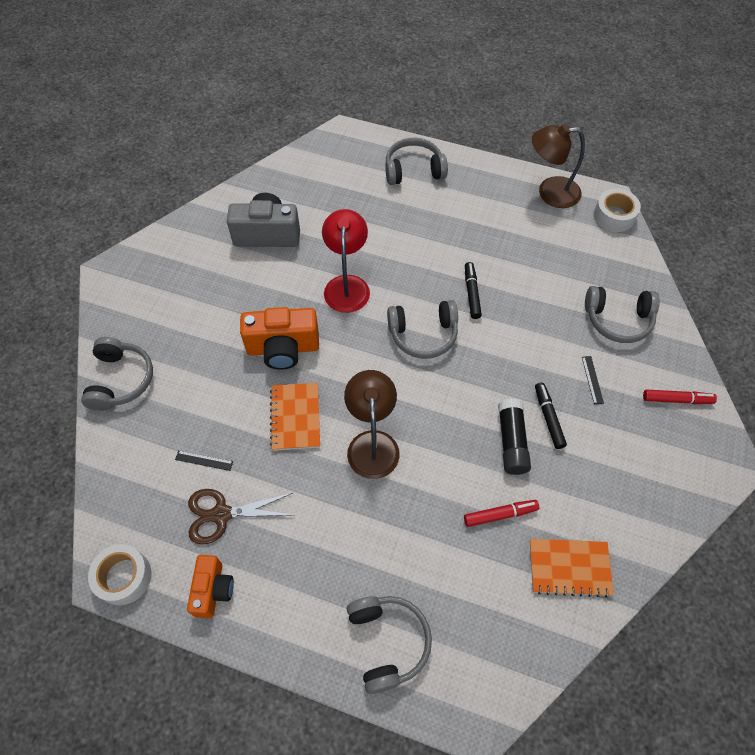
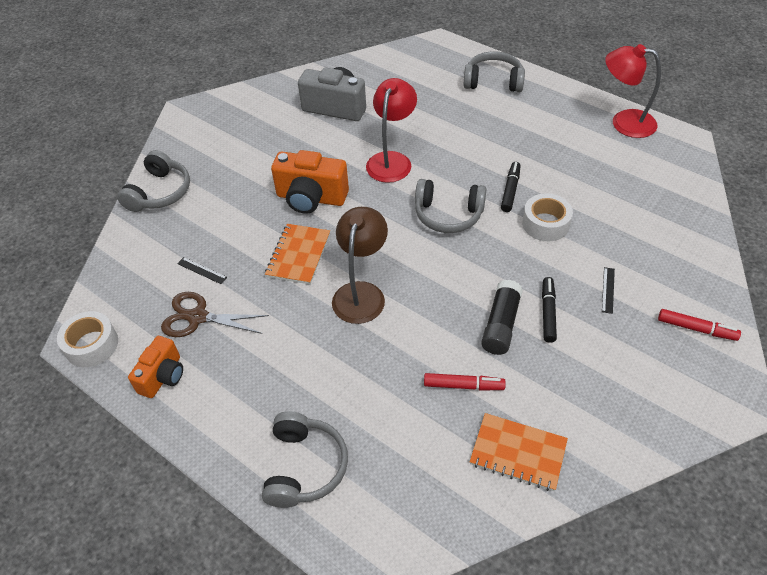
camera: 20 degrees right, 10 degrees down
(550, 192) = (624, 122): brown lamp -> red lamp
(614, 216) = (685, 154): white tape -> white tape (545, 224)
(618, 320) = (656, 244): grey headphones -> none

